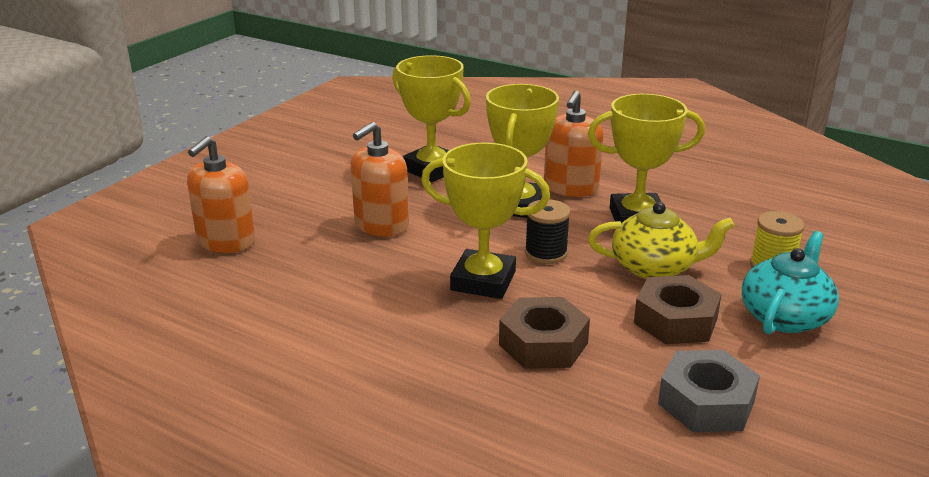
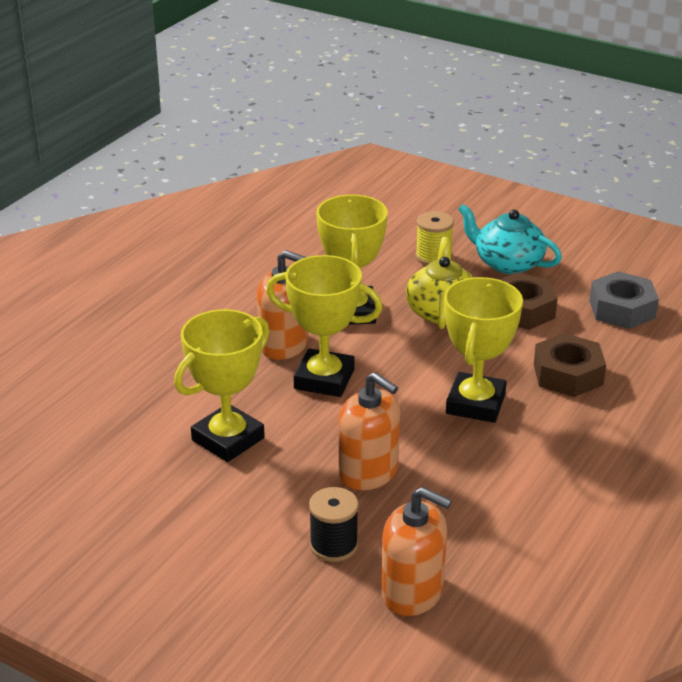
camera: 90 degrees left, 5 degrees up
(546, 253) = (421, 366): black spool -> black spool (333, 545)

